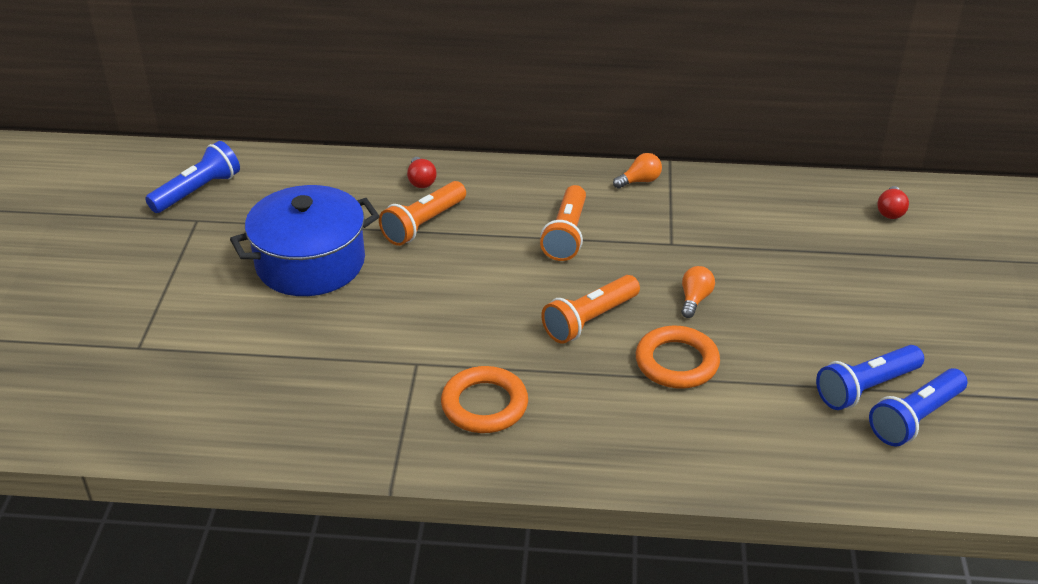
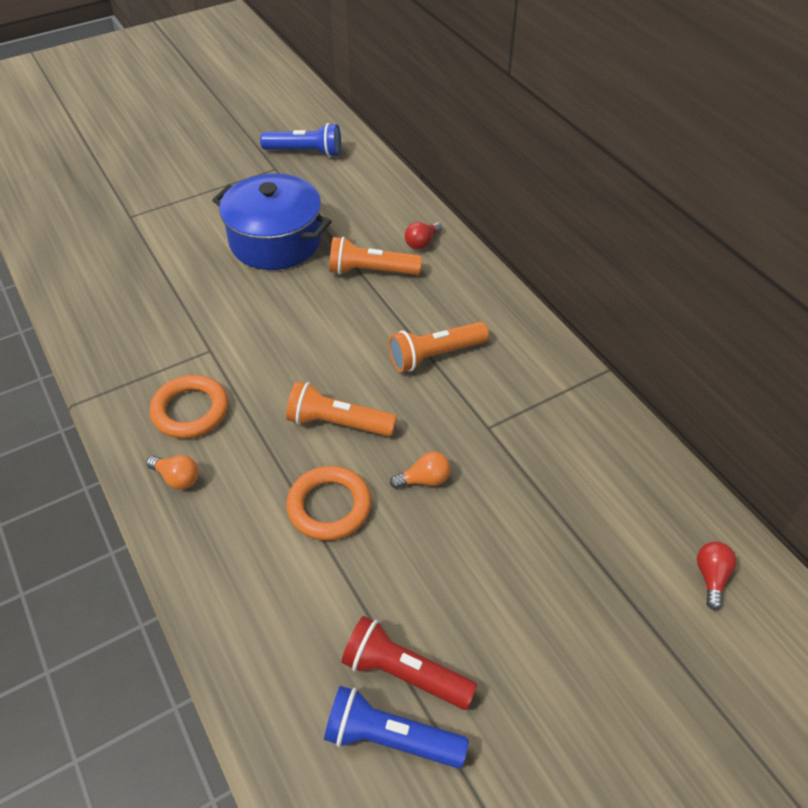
camera: 55 degrees right, 10 degrees up
(639, 181) = (556, 364): orange light bulb -> orange light bulb (177, 478)
(866, 388) = (404, 673): blue flashlight -> red flashlight
(890, 211) = (711, 577): red light bulb -> red light bulb turned 120 degrees clockwise

